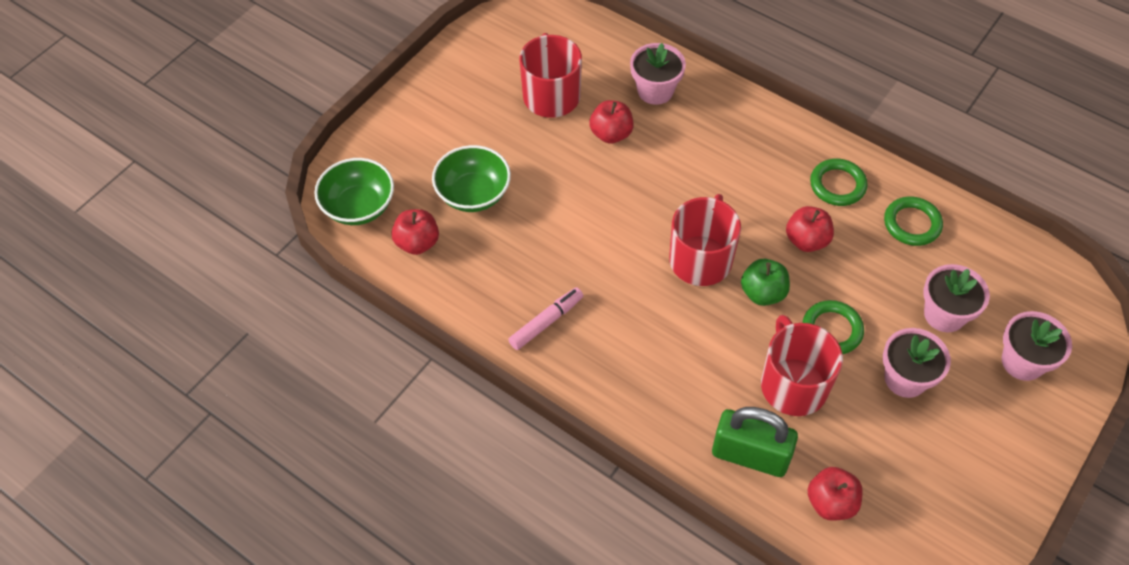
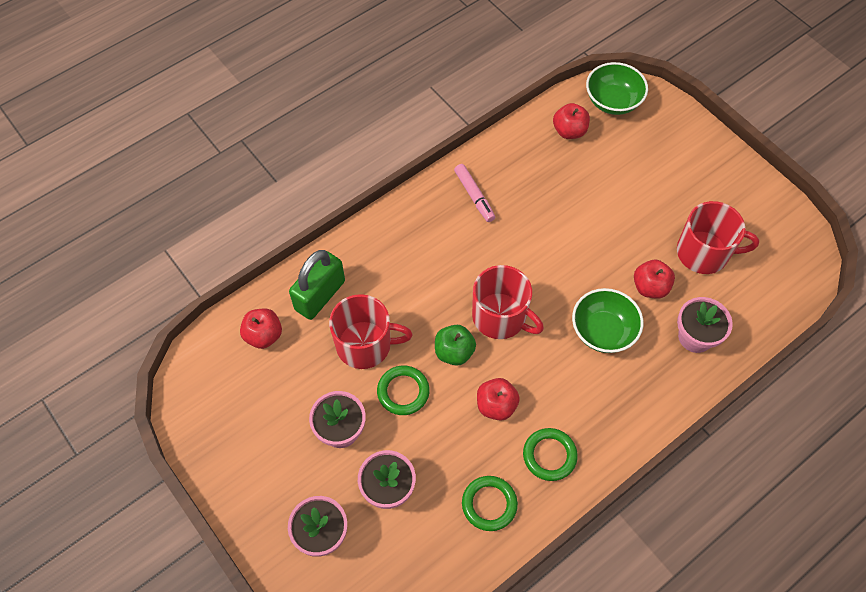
camera: 105 degrees right, 5 degrees up
(473, 194) = (607, 175): green bowl -> green bowl (603, 331)

